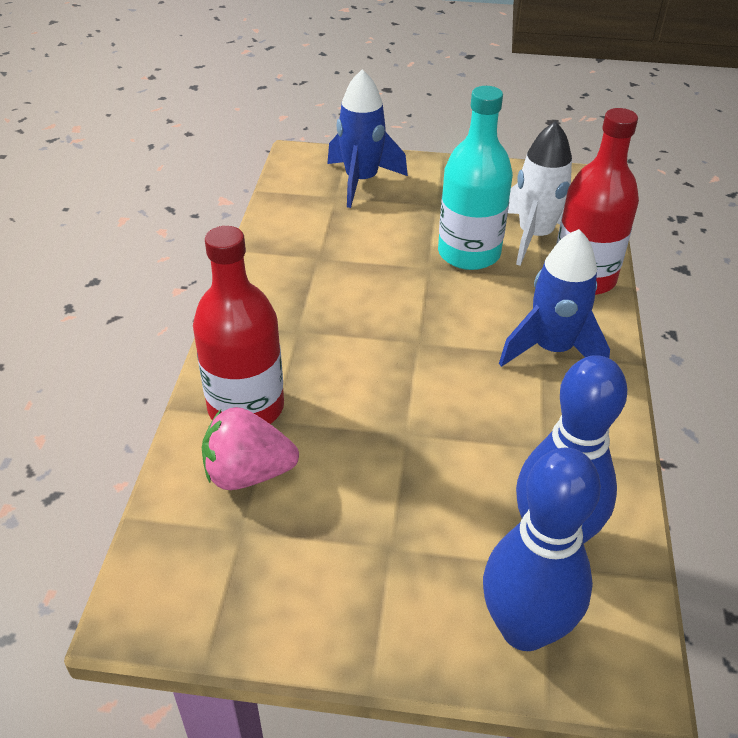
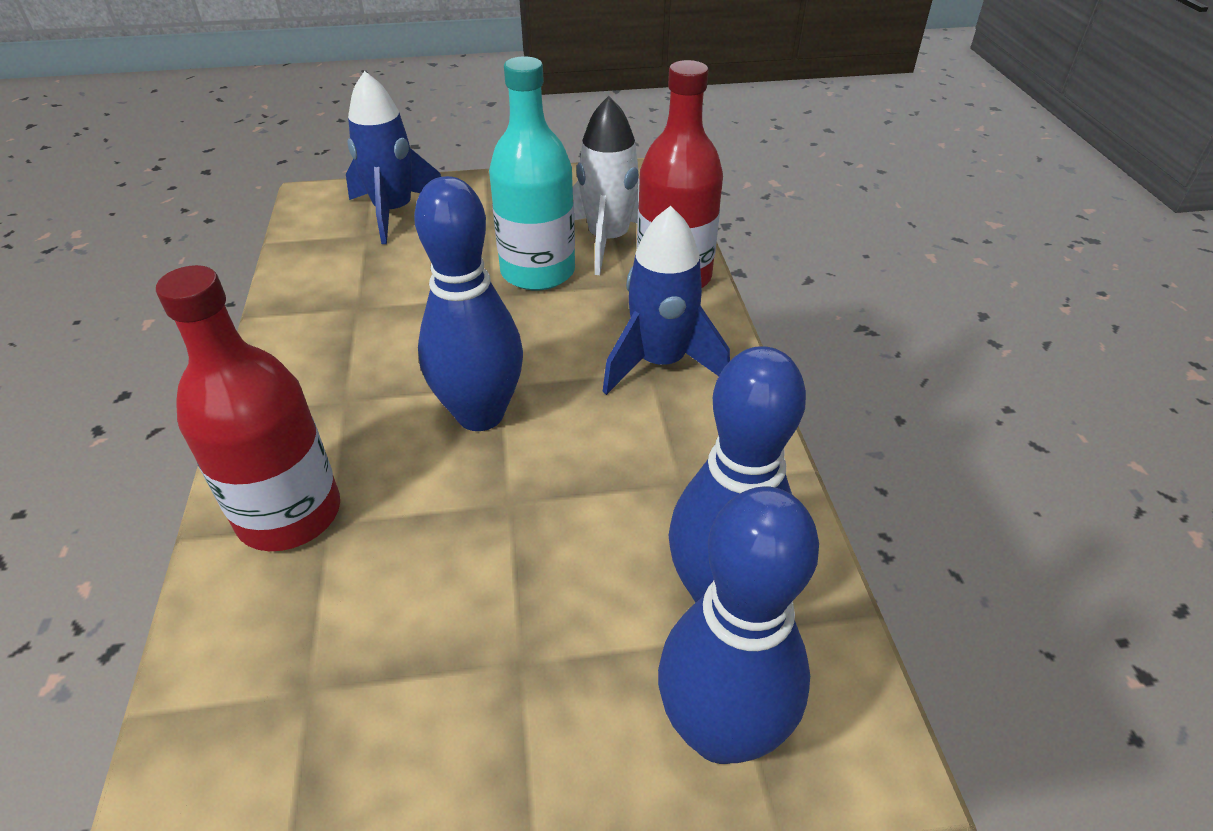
camera: 15 degrees left, 0 degrees up
(248, 473) = (305, 605): pink strawberry -> none
(398, 362) = (480, 414): none -> blue bowling pin

